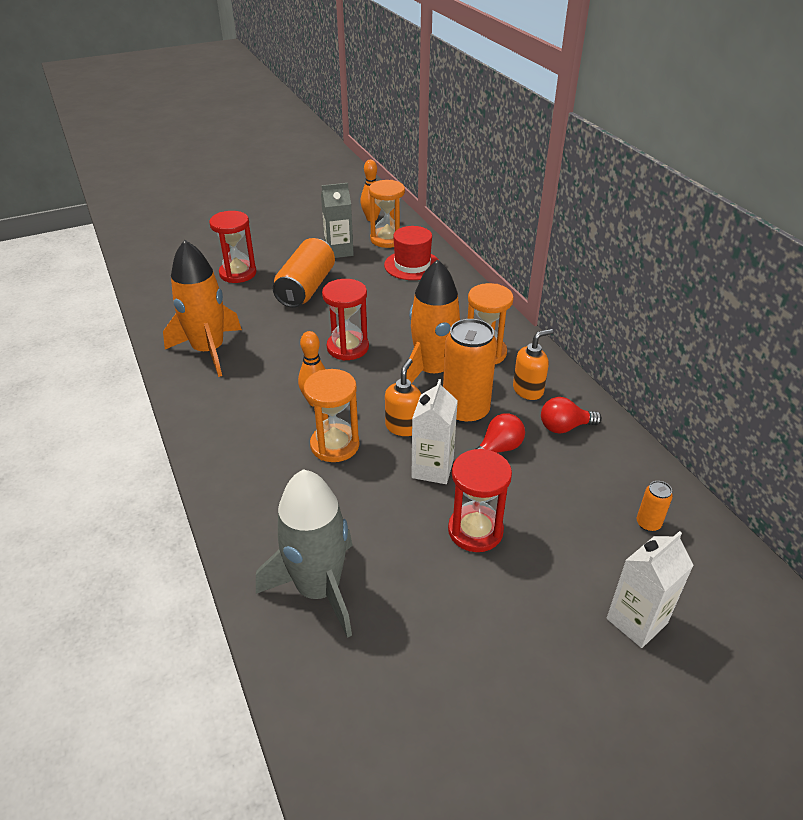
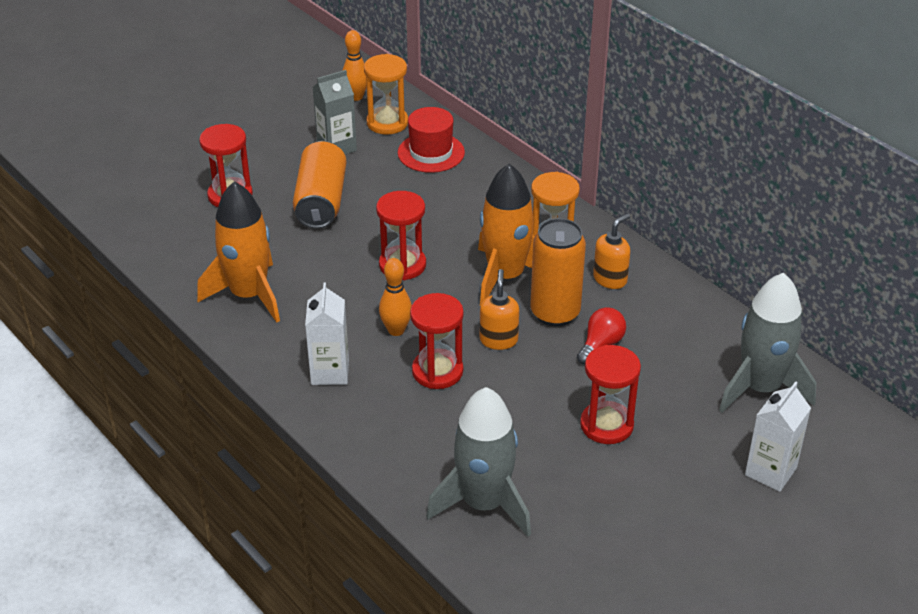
camera: 15 degrees left, 0 degrees up
(335, 445) = (437, 371): orange hourglass -> red hourglass
(432, 468) = (544, 376): white carton -> white carton (330, 372)
(564, 427) = (658, 311): red light bulb -> none
(648, 523) = (760, 388): orange can -> grey rocket

